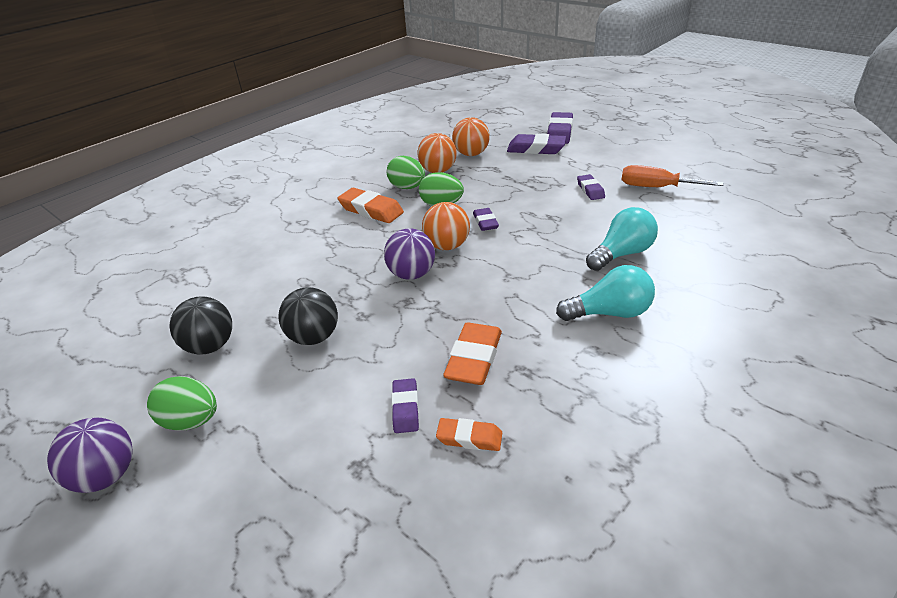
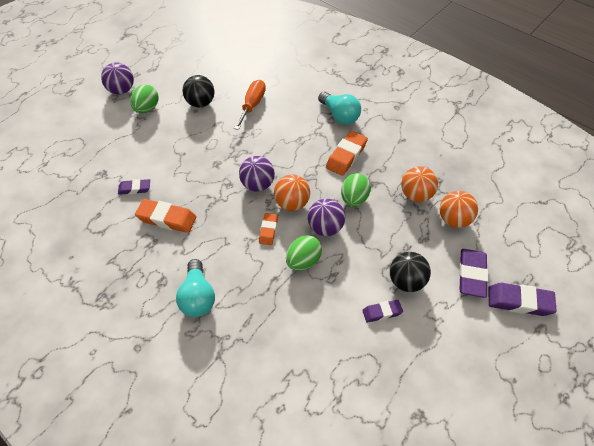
camera: 85 degrees right, 15 degrees up
(314, 337) = (200, 144): black ball -> black ball (406, 282)
(407, 187) = (384, 175): green egg -> green egg (303, 261)
(469, 438) = (107, 216): orange eraser -> orange eraser (268, 230)
(485, 222) = (325, 228): purple eraser -> purple ball
(622, 254) = (271, 319): turquoise light bulb -> turquoise light bulb (339, 116)
(656, 187) = (388, 373): orange screwdriver -> orange screwdriver (252, 105)

